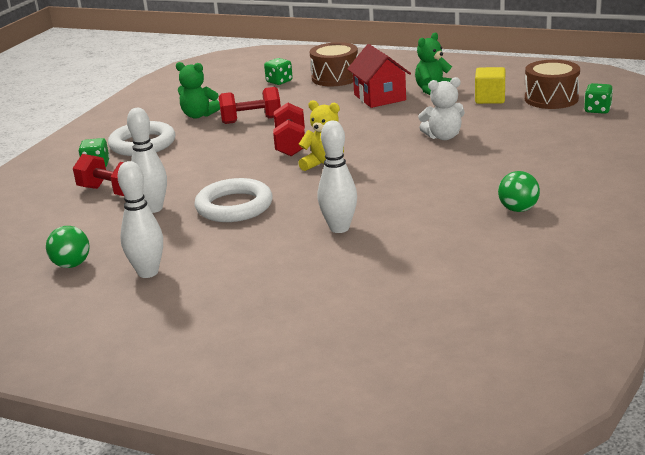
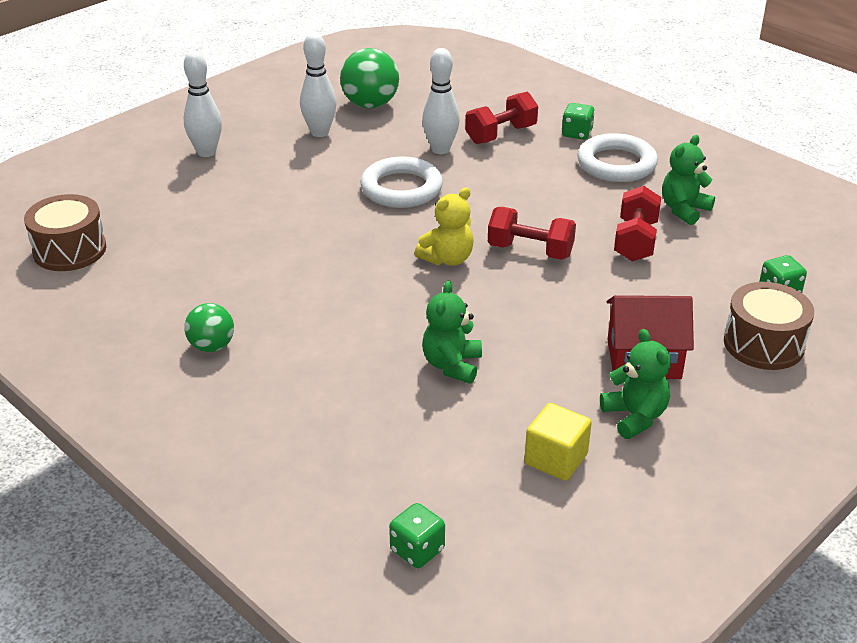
camera: 110 degrees right, 10 degrees up
(71, 265) = (370, 105): green ball -> green ball, size x1.61
(339, 228) = (294, 232): white bowling pin -> white bowling pin (206, 152)
(443, 137) = (452, 365): white teddy bear -> green teddy bear
(551, 99) = (504, 523): brown drum -> brown drum (70, 250)

